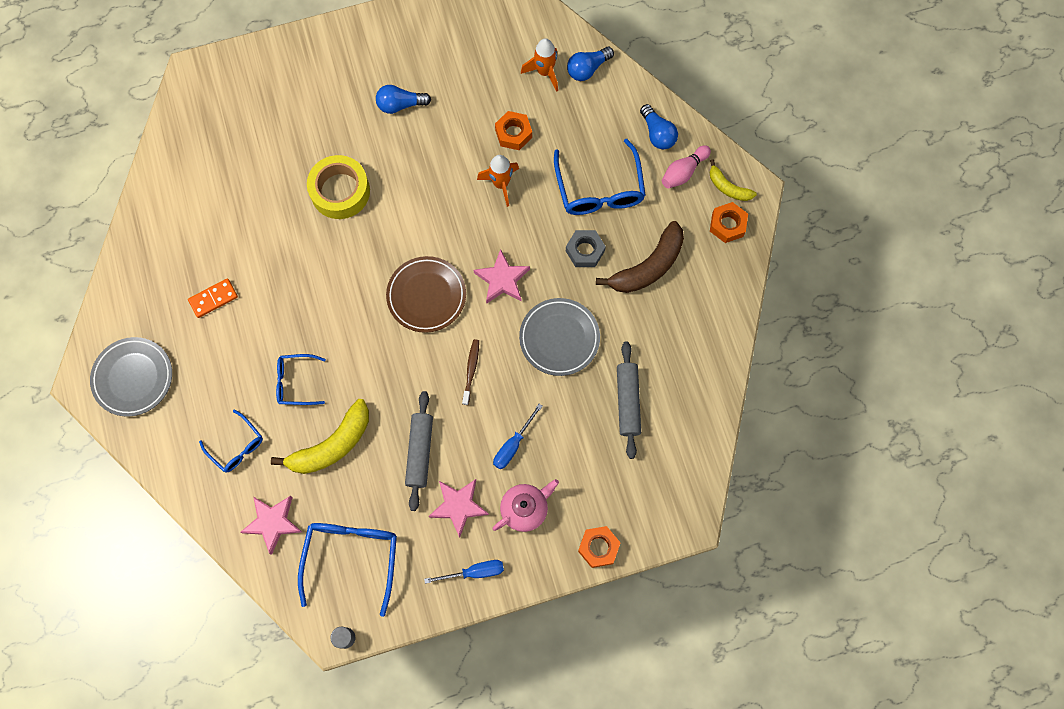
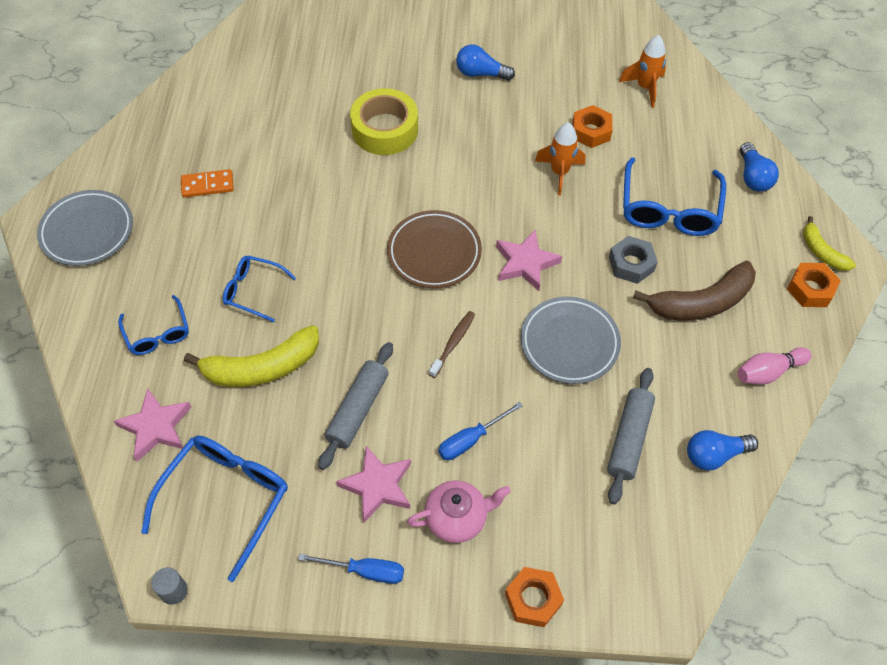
camera: 20 degrees right, 15 degrees down
(587, 69) = (693, 97): blue light bulb -> blue light bulb (714, 455)
(683, 172) = (772, 221): pink bowling pin -> pink bowling pin (768, 372)

